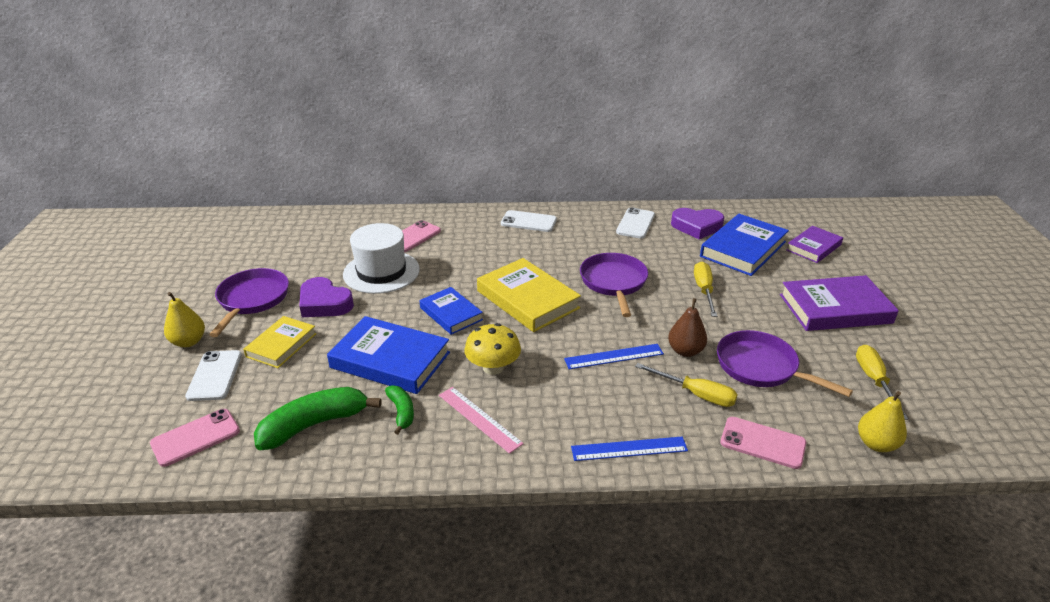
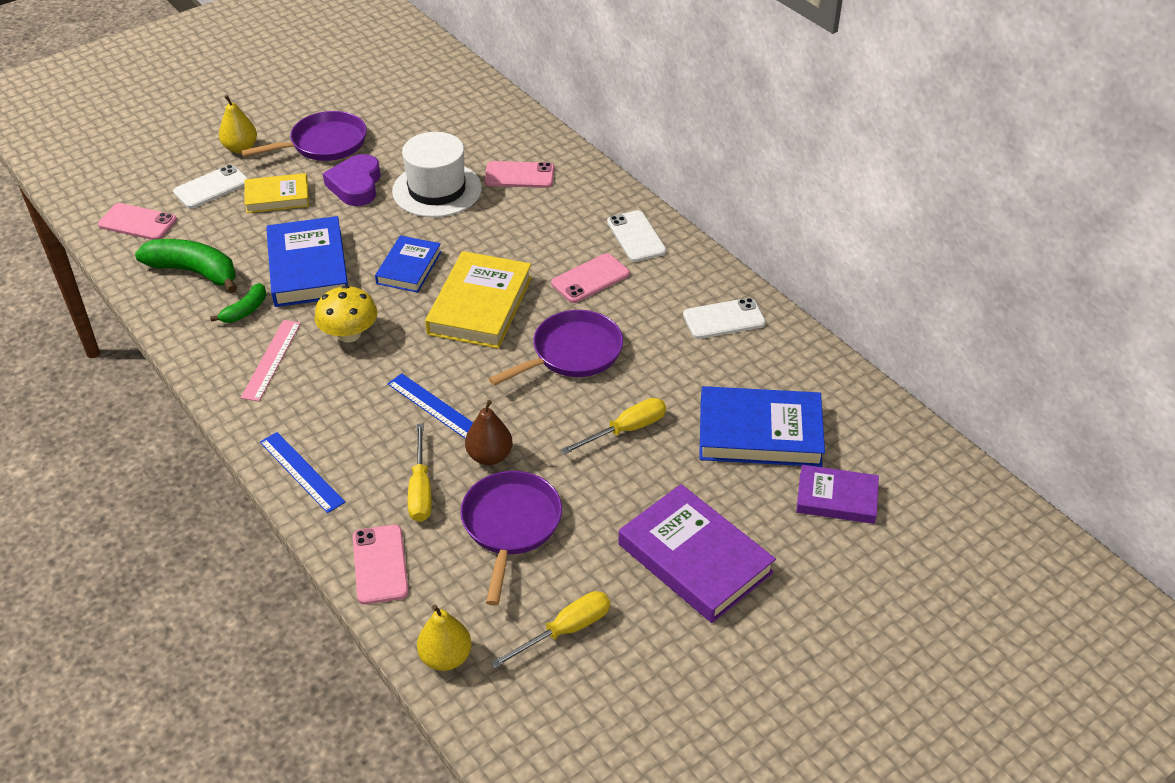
camera: 55 degrees right, 10 degrees up
(549, 250) = (590, 279): none -> pink phone
(697, 226) = (774, 373): purple heart -> none

